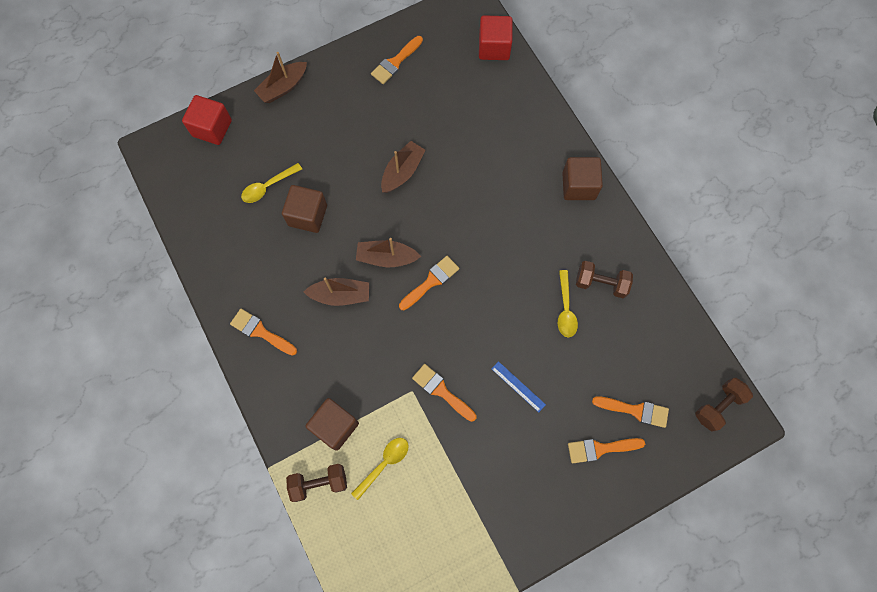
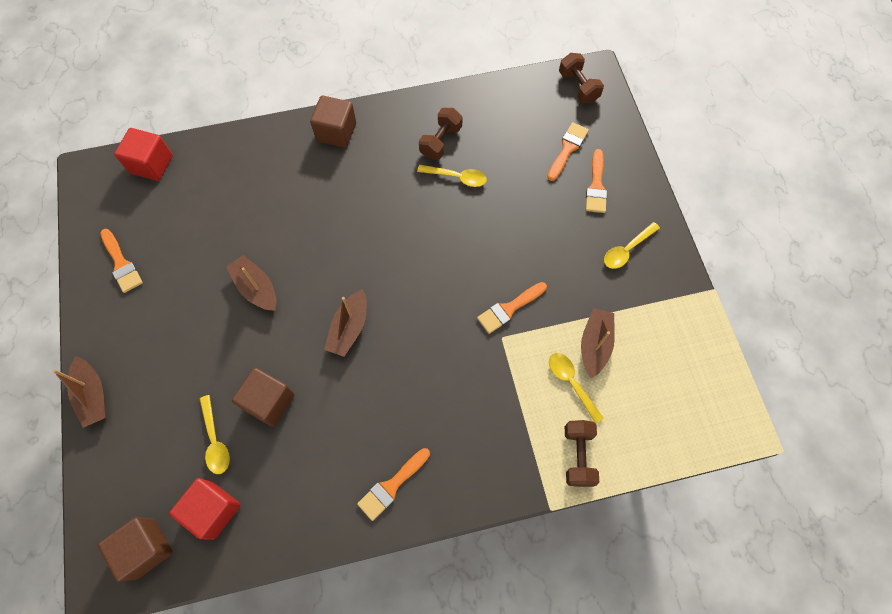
camera: 75 degrees left, 5 degrees down
(212, 128) = (108, 495): red cube -> red cube (213, 510)
(335, 426) = (520, 425): brown cube -> brown cube (146, 548)
(340, 295) = (376, 386): brown boat -> brown boat (594, 345)
(431, 281) = (390, 290): orange brush -> none
(518, 386) = (521, 238): blue ruler -> none
(536, 493) = (627, 250): none -> yellow spoon

